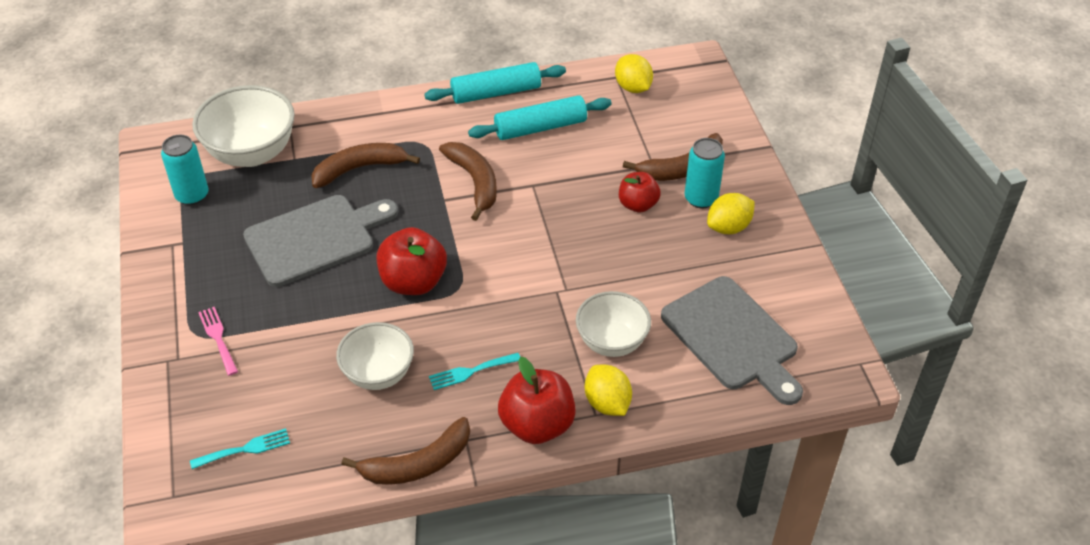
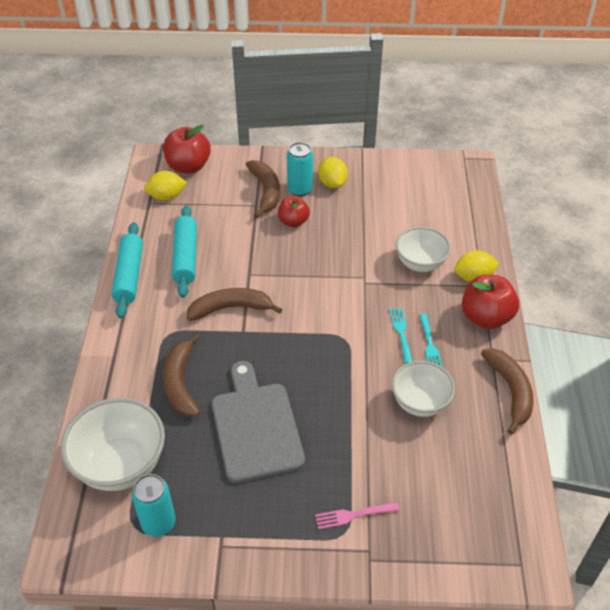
camera: 75 degrees left, 0 degrees up
(245, 449) = (480, 504): turquoise fork -> turquoise fork (401, 332)
(413, 282) = (329, 365): red apple -> red apple (188, 166)
(733, 338) = (431, 205): grey cutting board -> none

